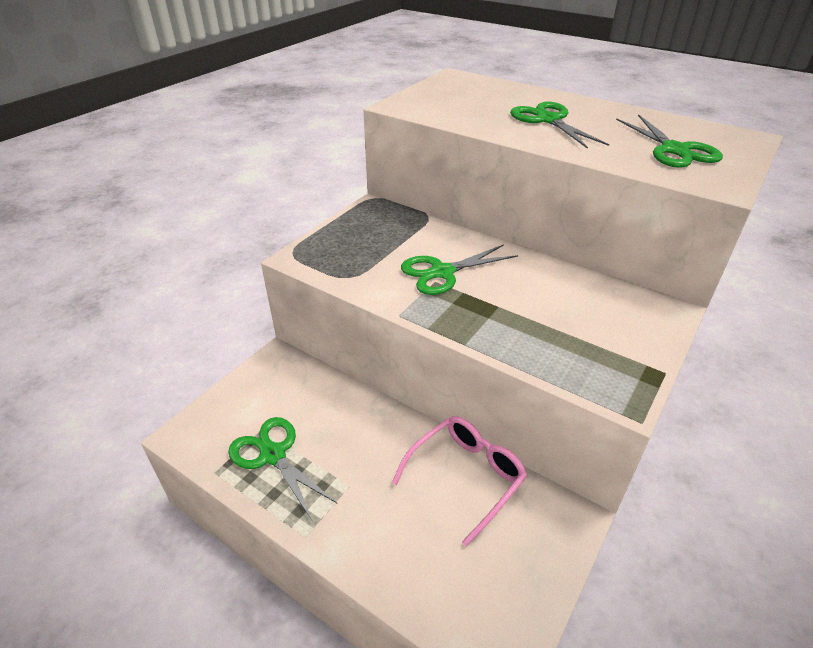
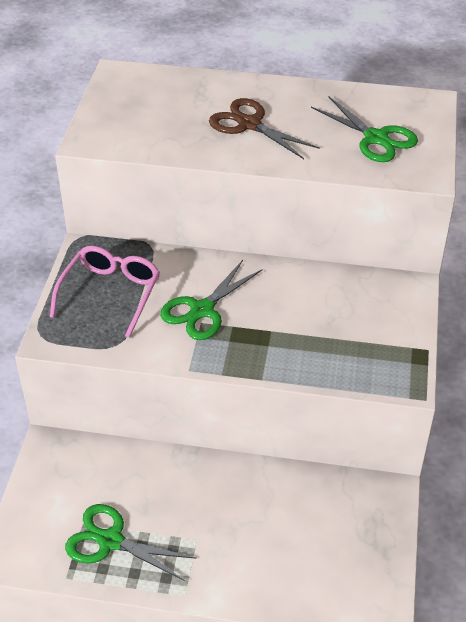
camera: 25 degrees left, 5 degrees up
(466, 477) = (291, 492): pink glasses -> pink glasses (110, 293)
(548, 120) = (249, 124): green scissors -> brown scissors

